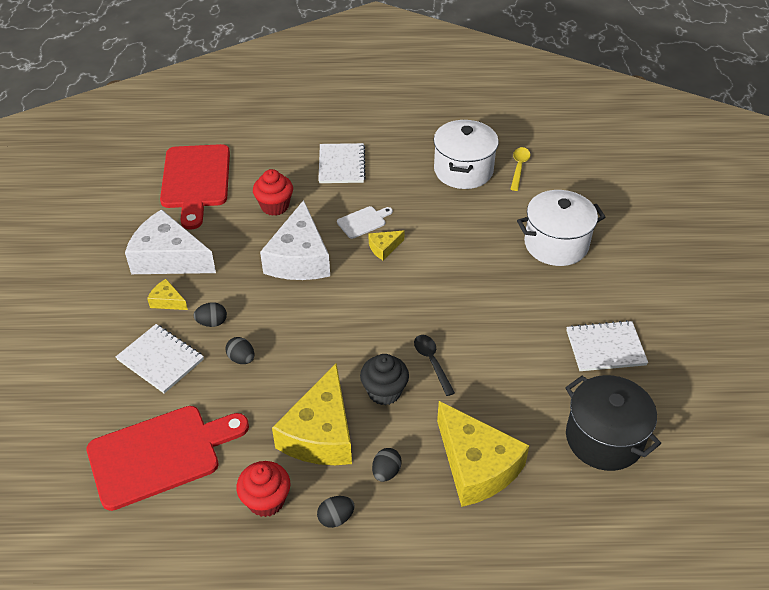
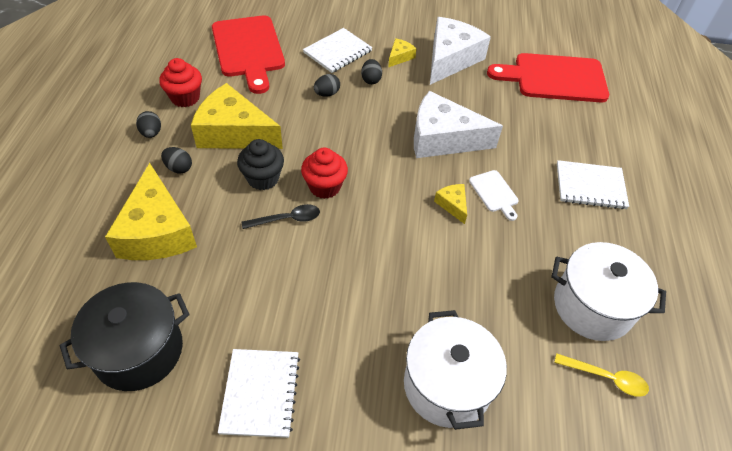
camera: 95 degrees right, 5 degrees up
(275, 206) = (518, 128): red cupcake -> red cupcake (324, 187)
(476, 465) = (157, 231): yellow cheese -> yellow cheese turned 75 degrees counterclockwise

